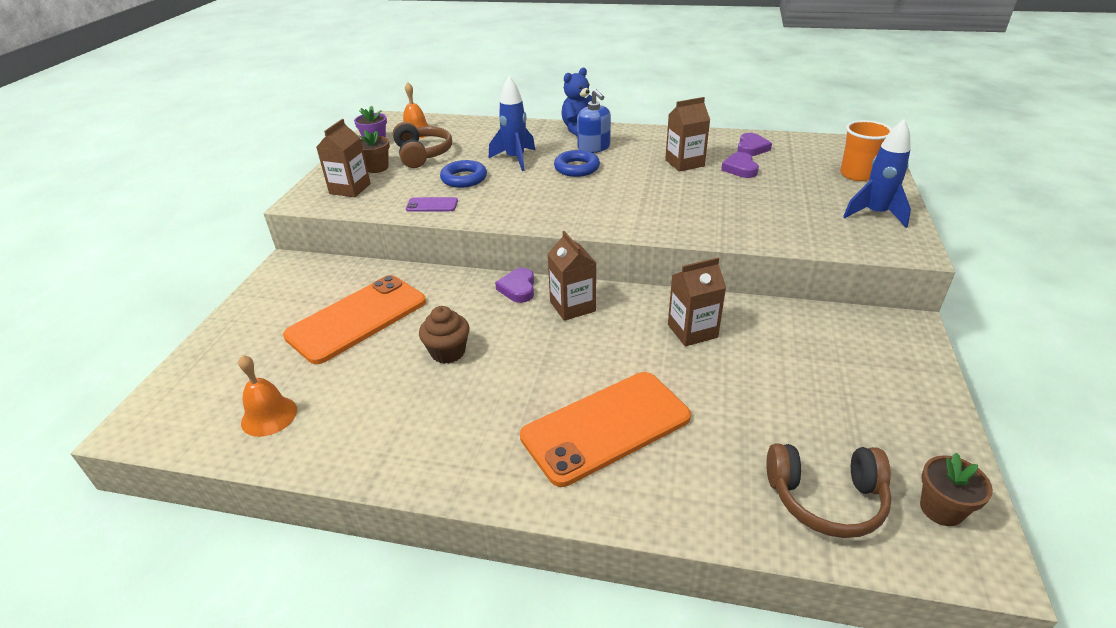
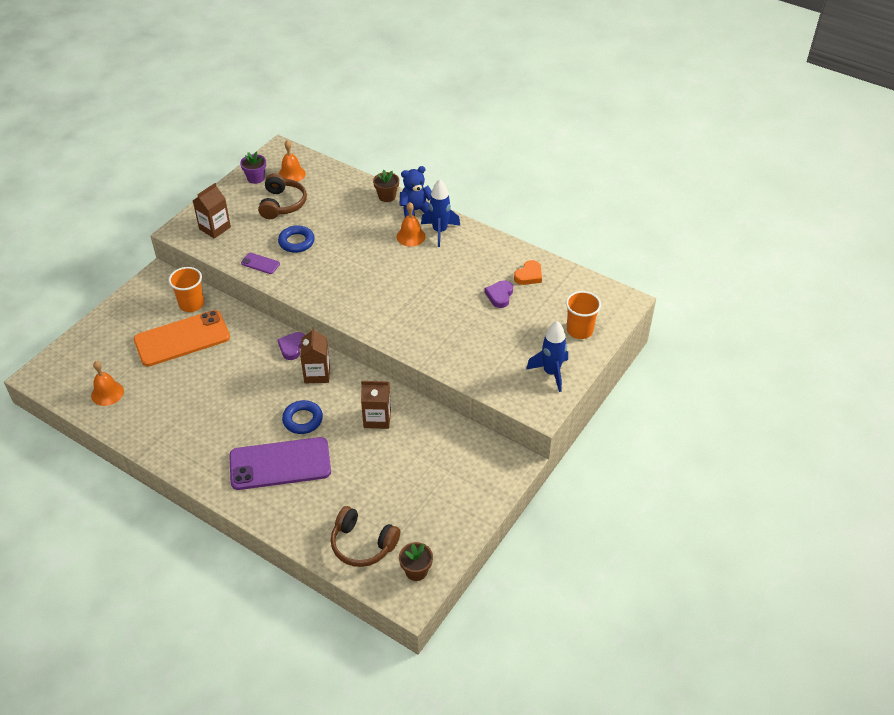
camera: 20 degrees right, 10 degrees up
(350, 280) = (191, 304): none -> orange cup
(377, 168) = (243, 210): brown flower pot -> brown flower pot (387, 196)
(448, 352) = (222, 383): brown cupcake -> none
(515, 159) = (345, 231): blue rocket -> blue rocket (440, 231)
(576, 168) = (382, 256): blue ring -> blue ring (302, 420)
(594, 148) = (411, 236): blue soap dispenser -> orange bell
(606, 427) = (280, 464): orange phone -> purple phone
(684, 163) = (464, 276): brown carton -> none
(751, 148) = (529, 275): purple heart -> orange heart

